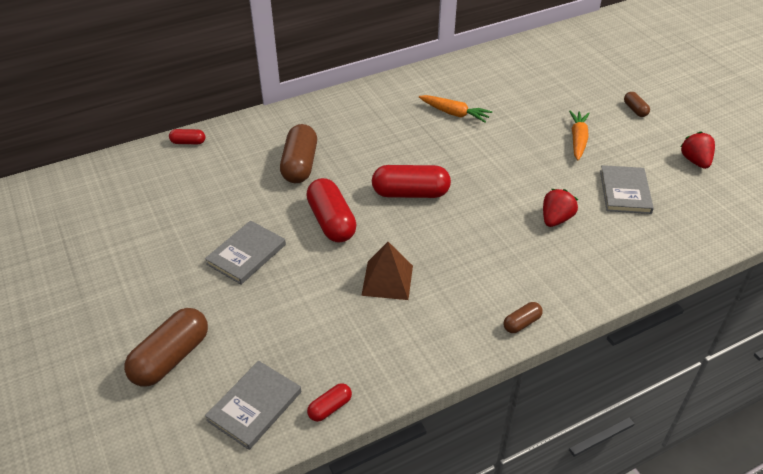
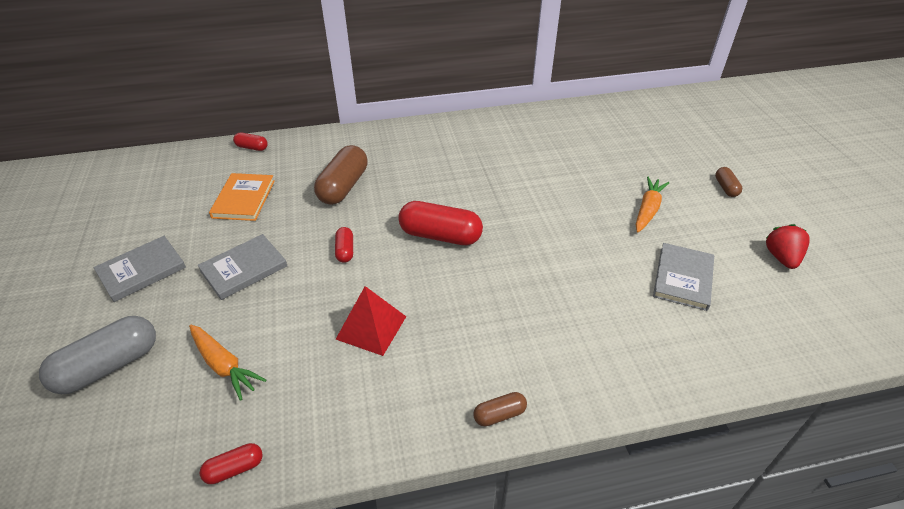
camera: 15 degrees right, 0 degrees up
(171, 358) = (109, 366): brown capsule -> grey capsule
(209, 193) = (244, 199): none -> orange book
(254, 406) = (158, 445): grey book -> grey book (142, 270)
(331, 221) = (345, 250): red capsule -> red capsule, size x0.50
(387, 280) = (371, 327): brown pyramid -> red pyramid
(454, 113) = (523, 161): orange carrot -> orange carrot (224, 365)
(556, 219) = (589, 295): red strawberry -> none

